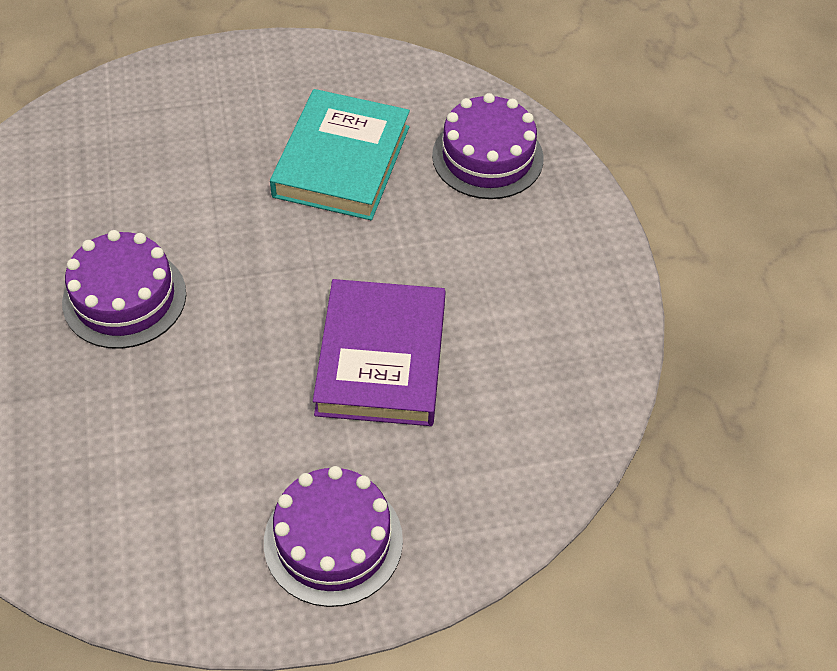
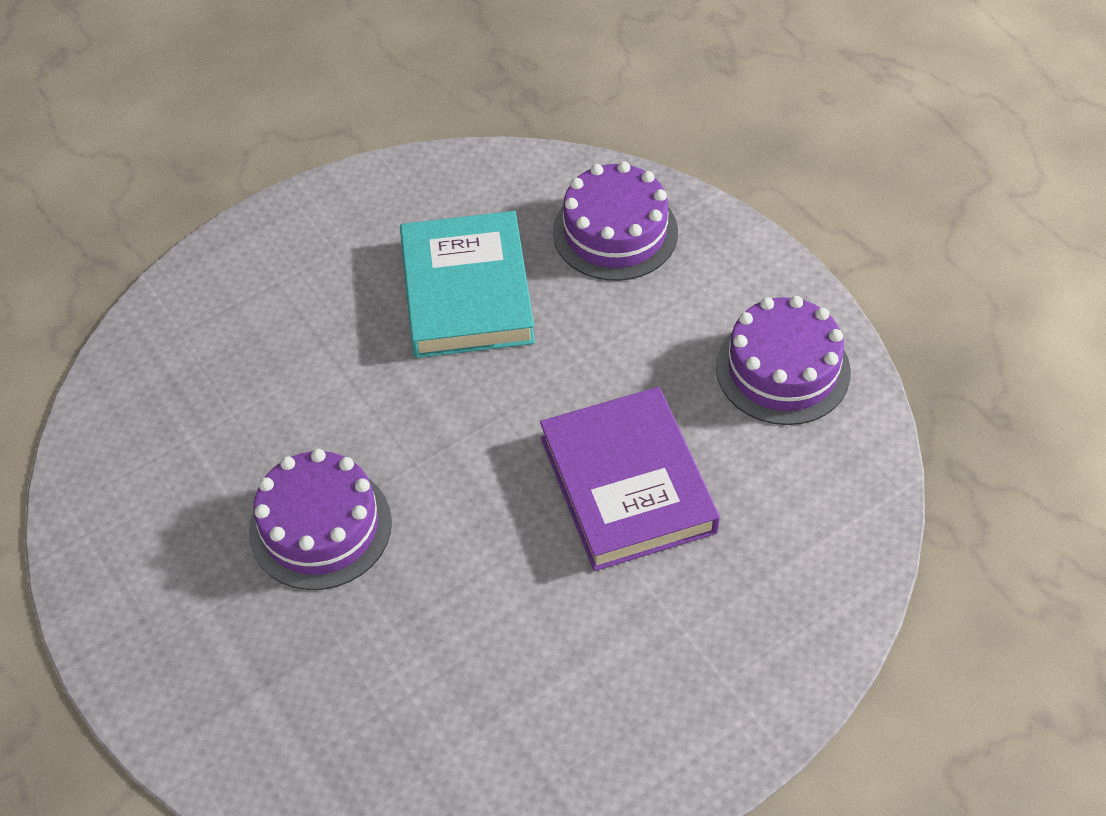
camera: 20 degrees left, 0 degrees up
(333, 541) = (686, 689): purple cake -> purple cake (782, 369)

